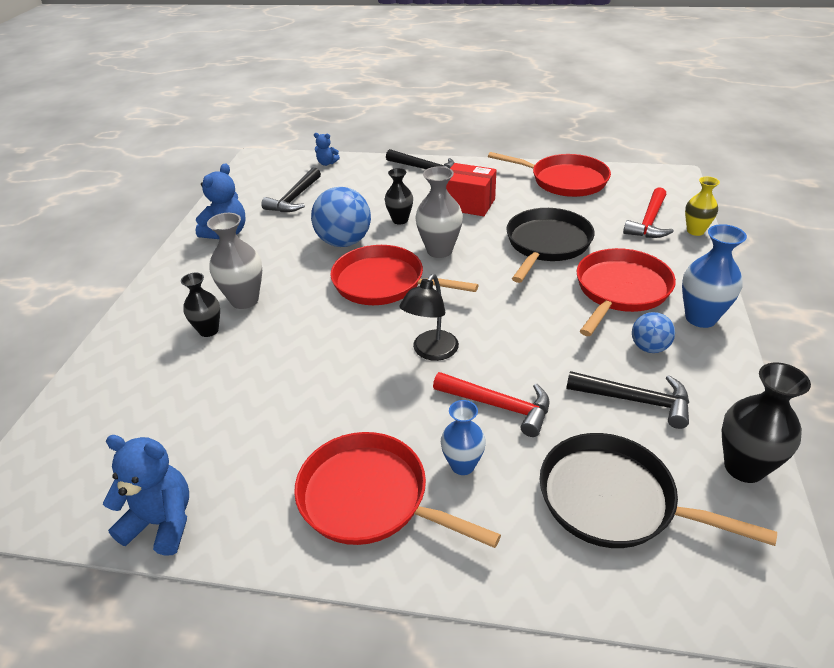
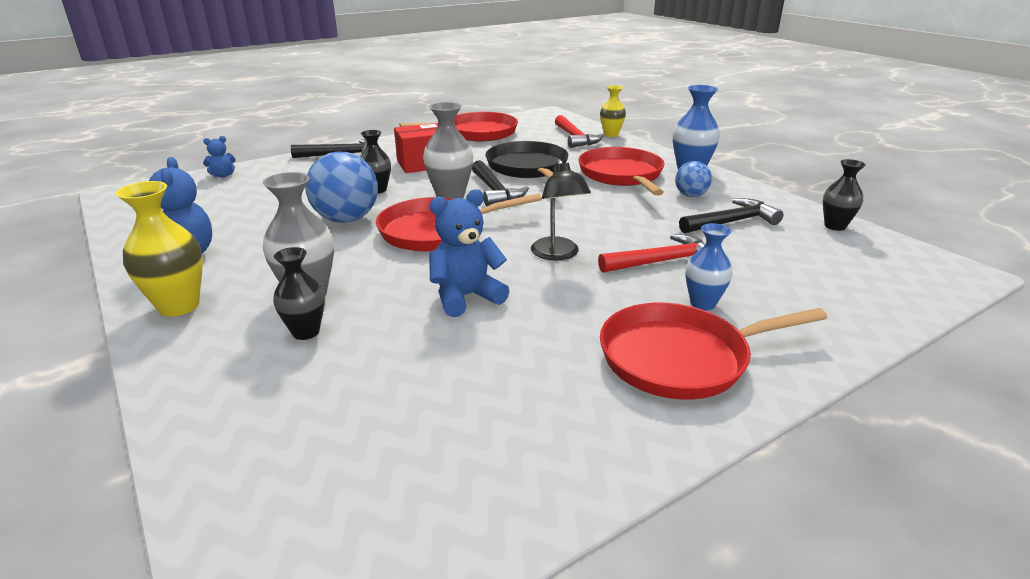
camera: 45 degrees left, 10 degrees down
(162, 522) = (539, 494): blue teddy bear -> blue teddy bear (466, 297)
(181, 274) = (179, 306): none -> yellow vase
(294, 198) = (229, 208): black hammer -> black hammer (495, 191)
(613, 500) = (812, 272): black pan -> none
(744, 467) = (835, 226): black vase -> black vase, size x0.66

